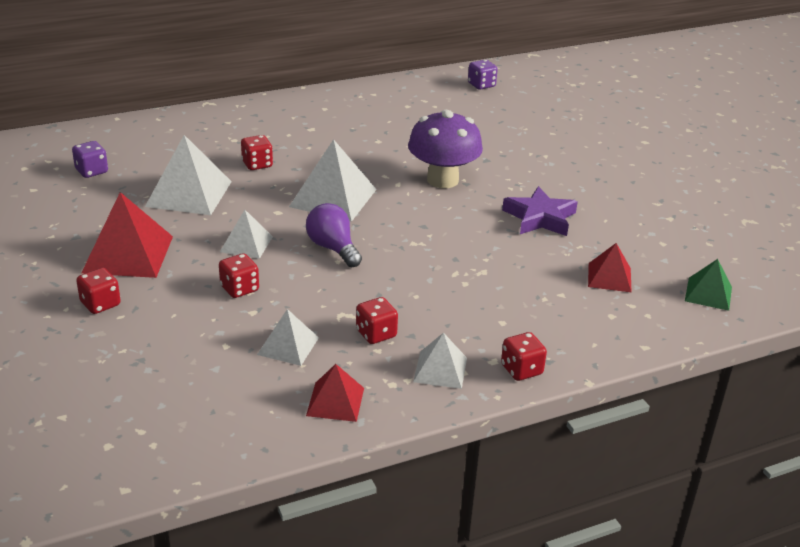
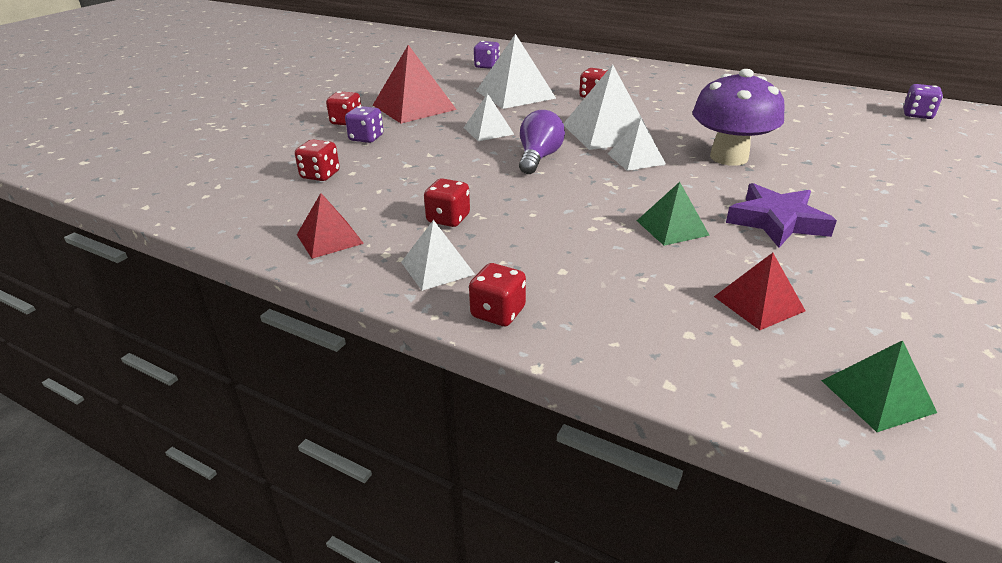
camera: 55 degrees right, 0 degrees up
(161, 309) = (366, 138): none -> purple dice
(239, 289) = (429, 150): red dice -> red dice (320, 175)
(288, 346) = (381, 192): white pyramid -> white pyramid (636, 158)
(502, 255) = (672, 227): none -> green pyramid

